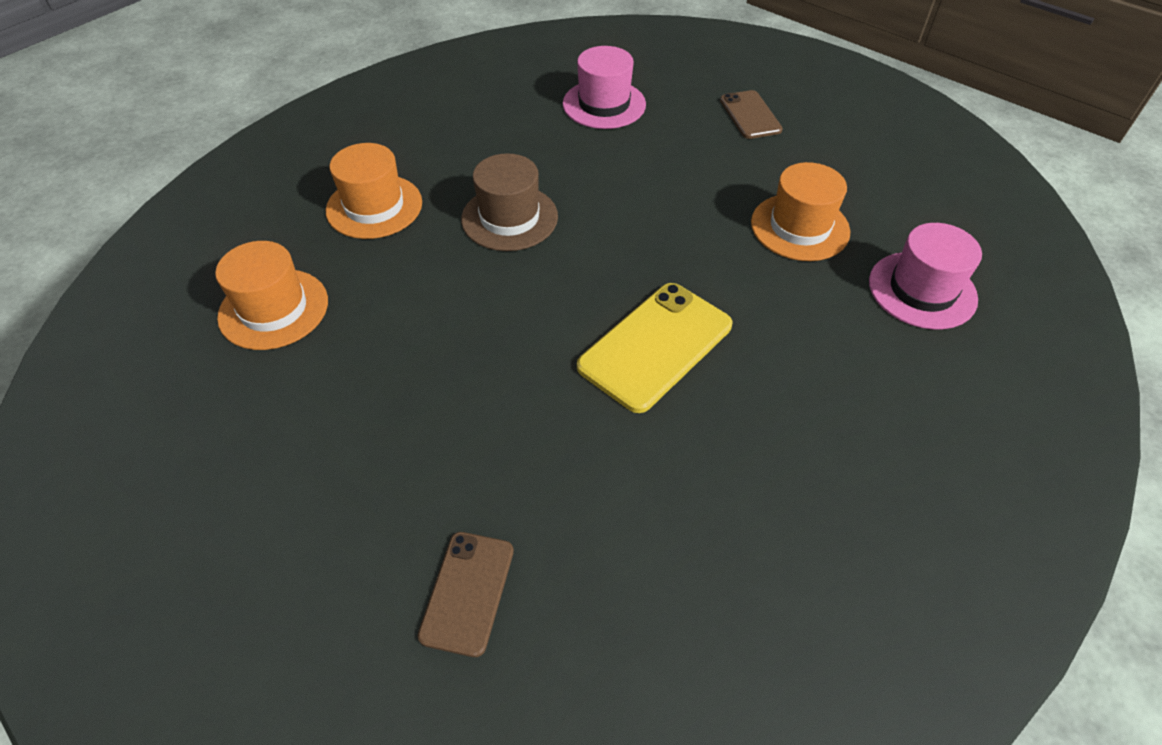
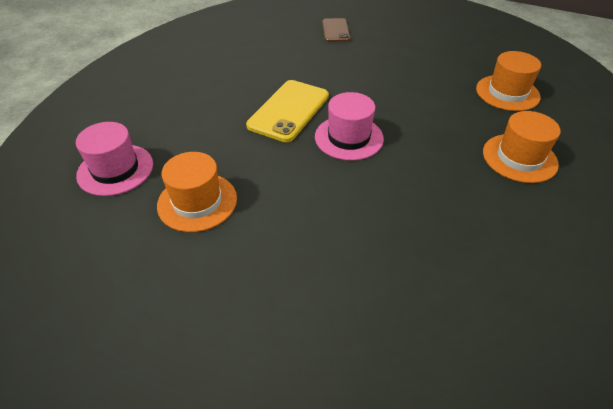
camera: 165 degrees right, 5 degrees down
(509, 218) = (419, 168): brown hat -> none
(604, 104) = (411, 315): pink hat -> pink hat (349, 137)
(750, 115) = (242, 336): brown phone -> none

